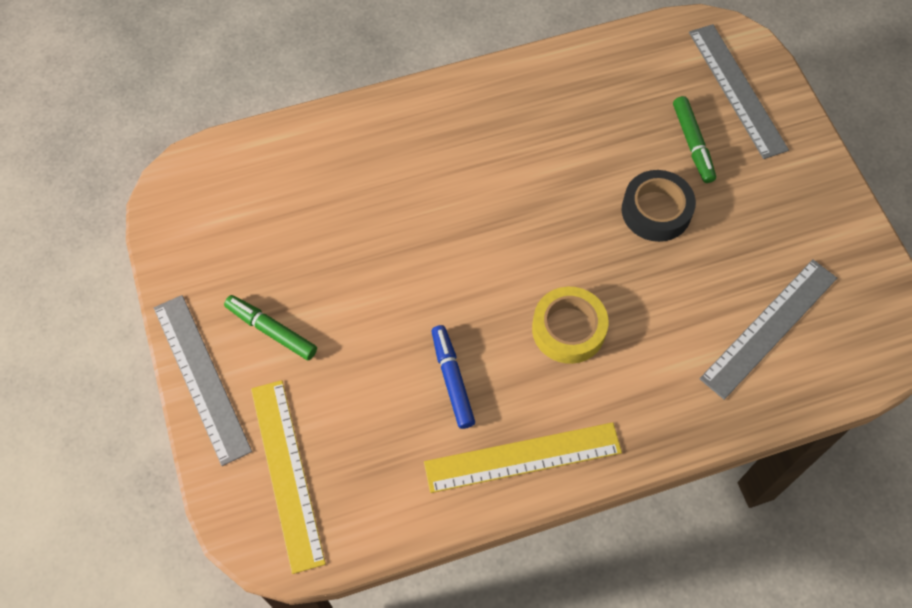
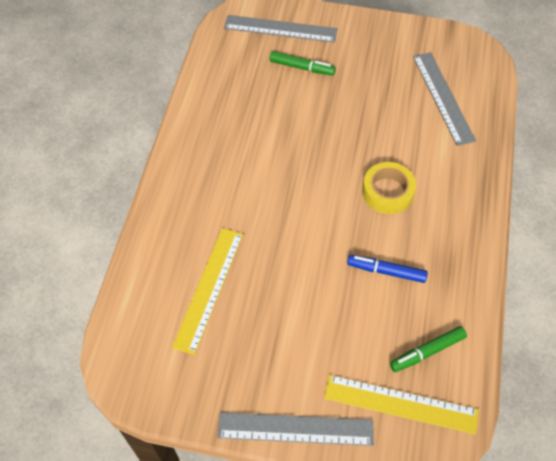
camera: 60 degrees left, 5 degrees down
(271, 330) = (286, 364): green marker -> green marker (427, 351)
(522, 457) = (460, 259): yellow ruler -> yellow ruler (209, 288)
(656, 211) = (335, 108): black tape -> none

